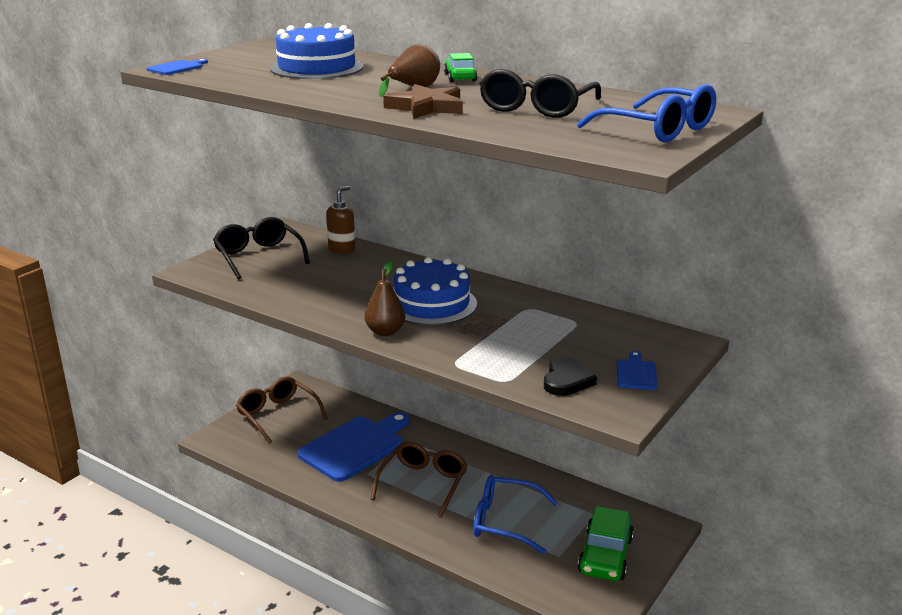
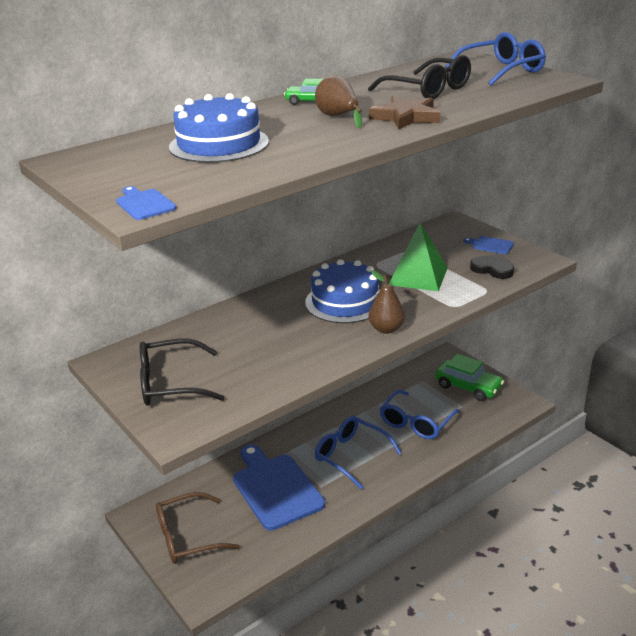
camera: 70 degrees left, 5 degrees up
(342, 249) = (193, 332): brown soap dispenser -> none
(423, 484) = (351, 456): brown glasses -> blue glasses
(515, 335) = (418, 276): none -> green pyramid

